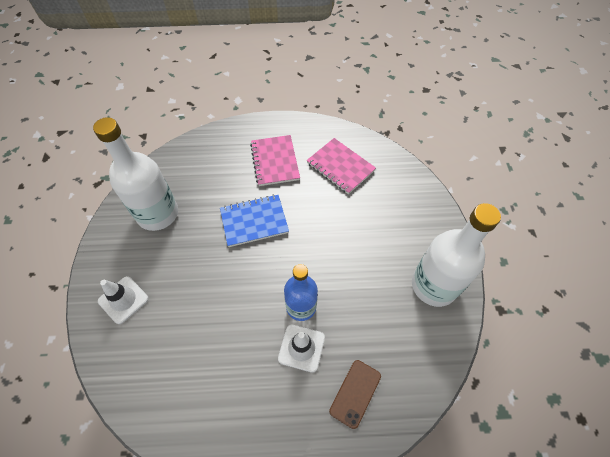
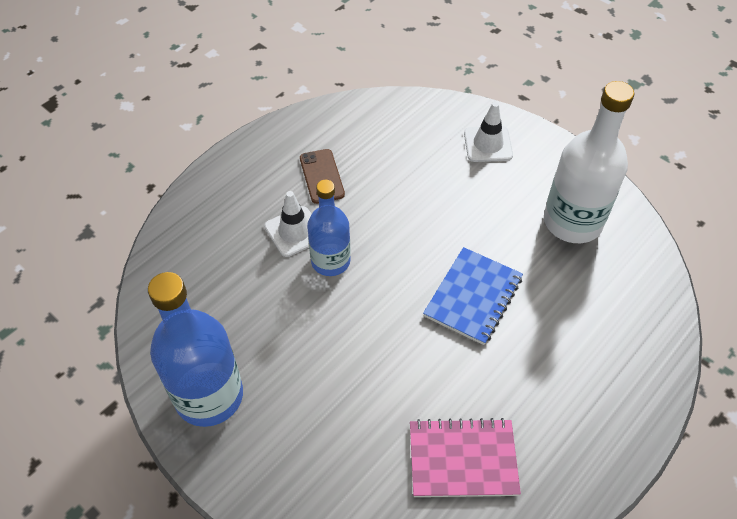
camera: 135 degrees right, 5 degrees down
(275, 161) = (547, 388): pink notebook -> none
(355, 393) = (214, 238): brown phone -> brown phone (322, 176)
(434, 285) = (209, 396): white bottle -> blue bottle

